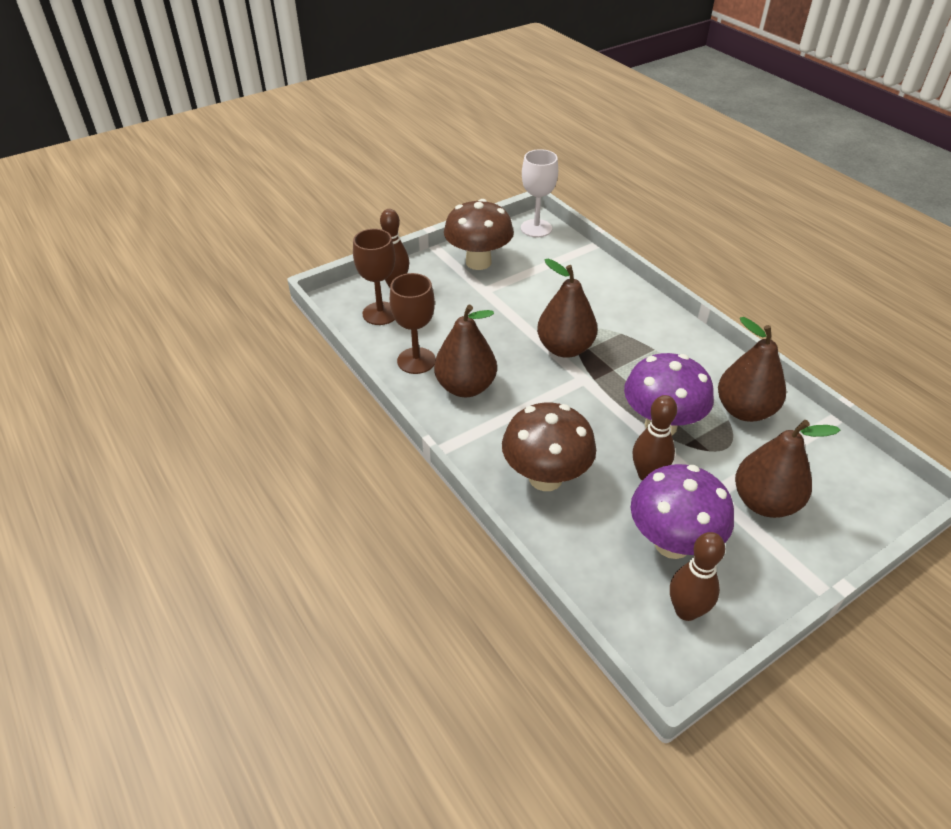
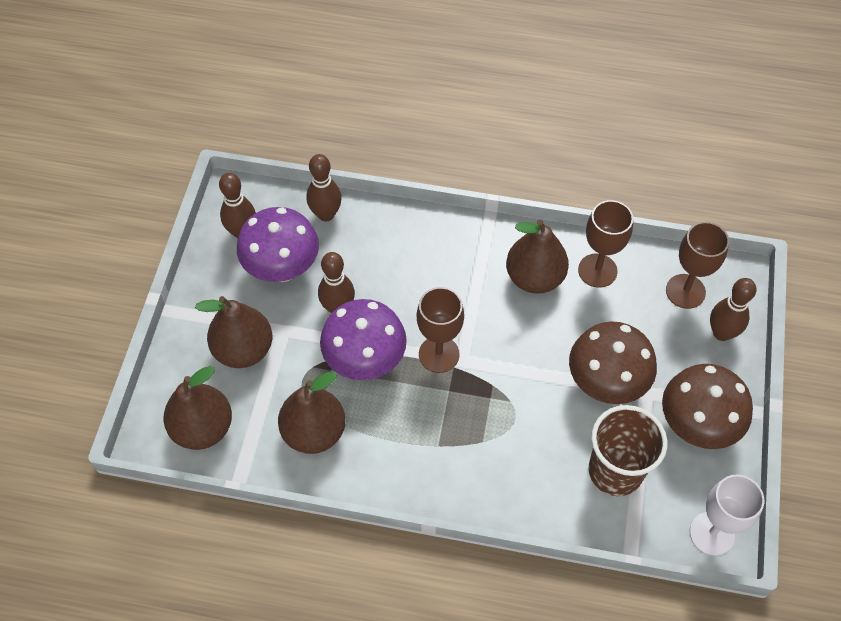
camera: 135 degrees right, 15 degrees up
(545, 478) = (402, 251): brown mushroom -> brown mushroom (605, 383)
(554, 274) = (615, 471): none -> brown cup
(565, 348) = (507, 380): brown pear -> brown pear (203, 428)
(582, 562) = (326, 214): none -> brown bowling pin
(597, 392) = (439, 354): none -> brown goblet

